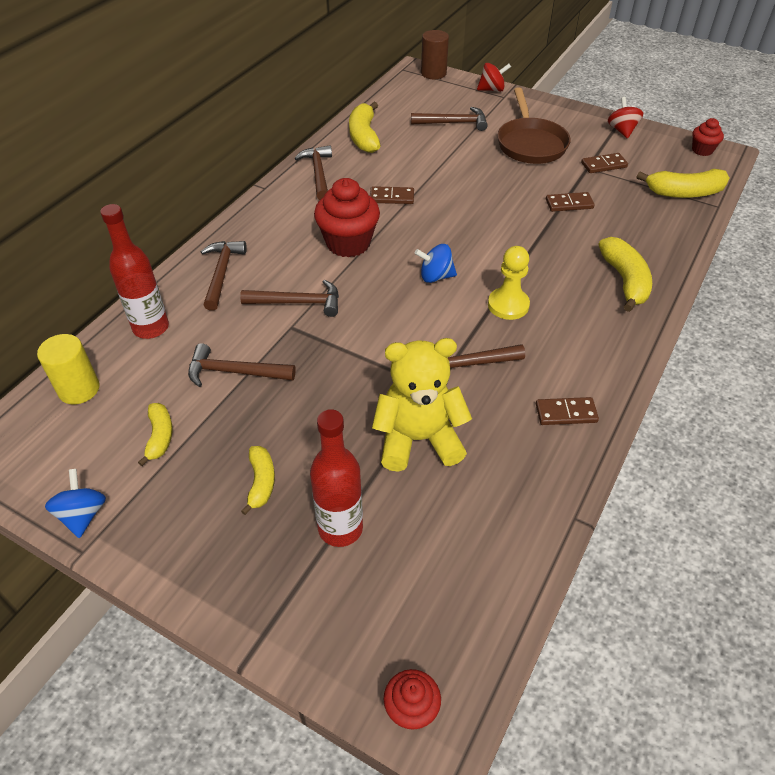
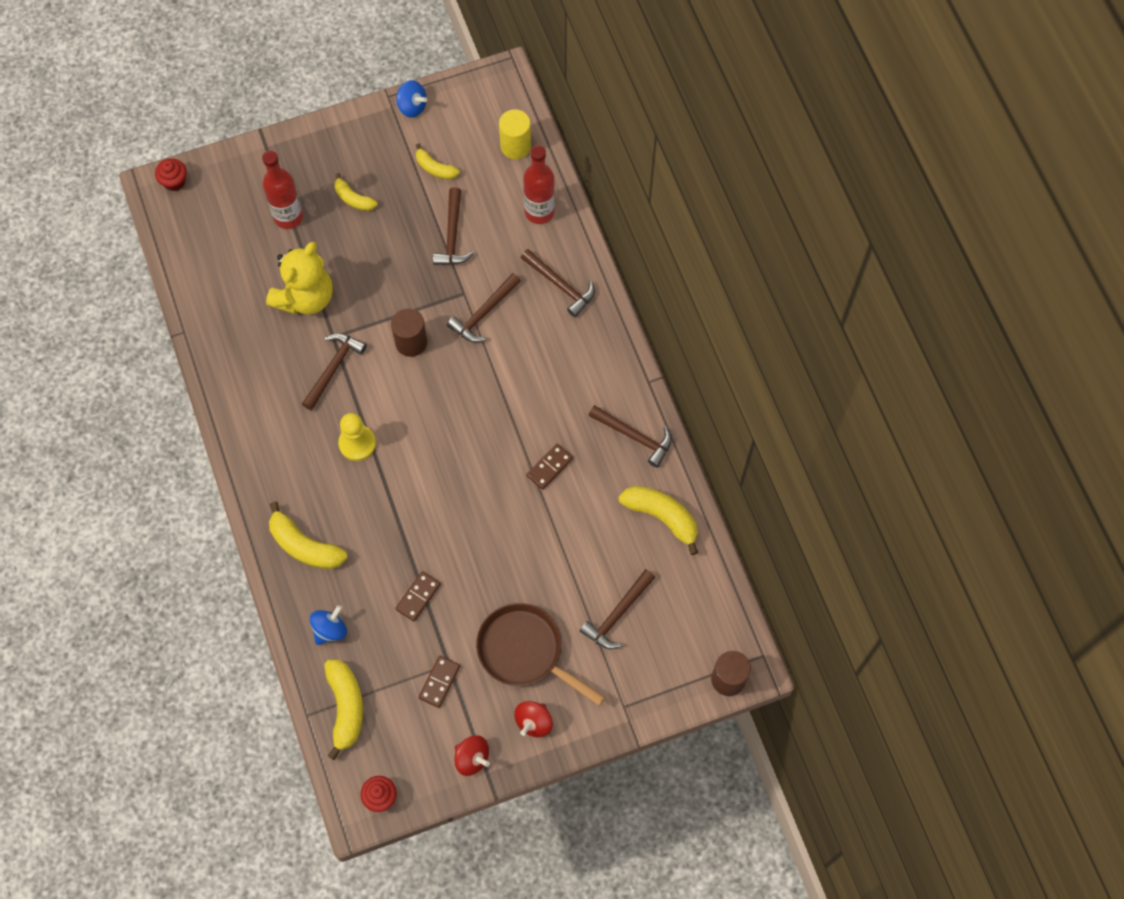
camera: 130 degrees right, 20 degrees up
(234, 372) = (452, 235): brown hammer -> brown hammer turned 135 degrees clockwise
(348, 243) = (519, 391): red cupcake -> none
(378, 330) = (411, 342): none -> brown cylinder
(435, 276) = (428, 421): blue spinning top -> blue spinning top (330, 630)
(492, 90) = (646, 707): red spinning top -> red spinning top (534, 722)
(566, 413) = (244, 392): brown domino -> none
(684, 193) = (346, 707): yellow banana -> yellow banana turned 135 degrees clockwise

